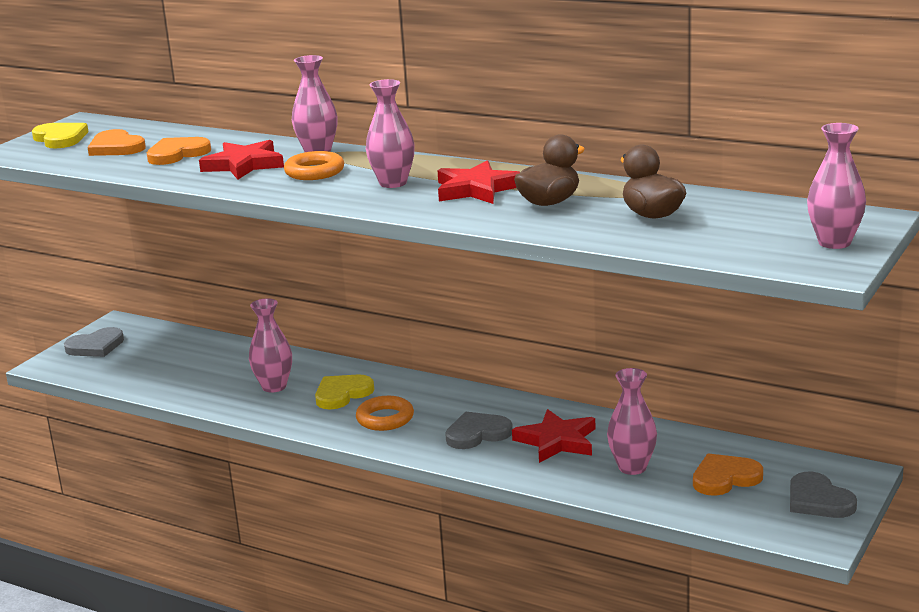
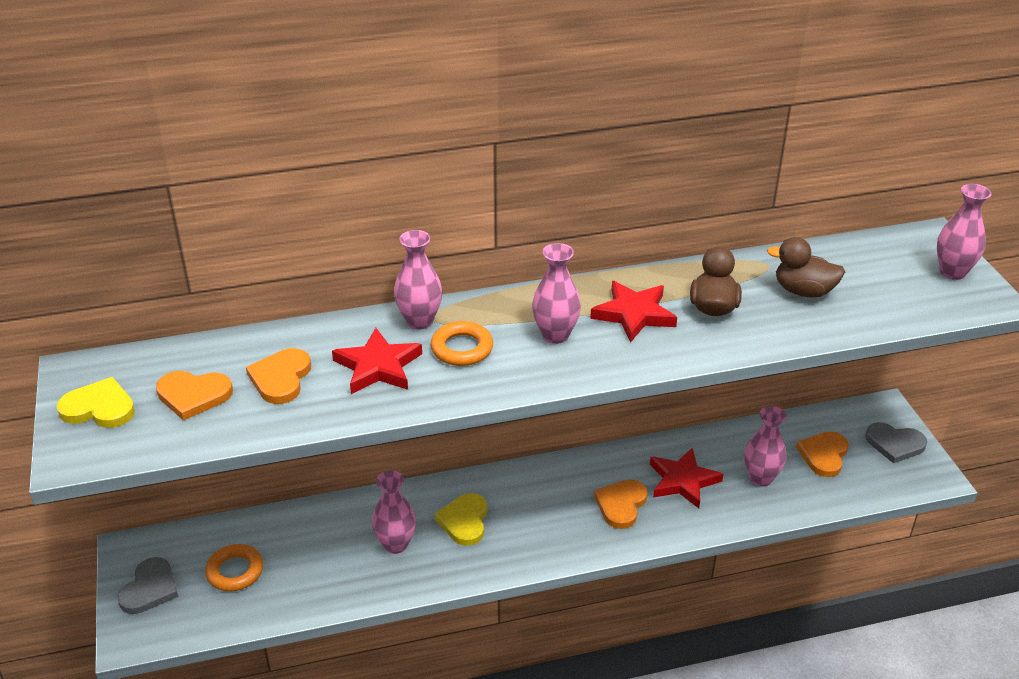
camera: 45 degrees left, 15 degrees up
(385, 418) = (534, 528): orange ring -> orange ring (235, 571)
(477, 434) = (621, 505): grey heart -> orange heart

